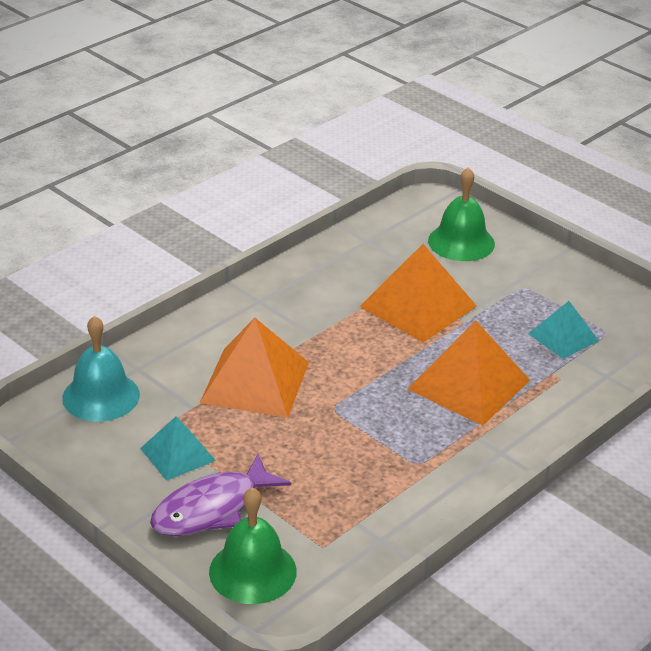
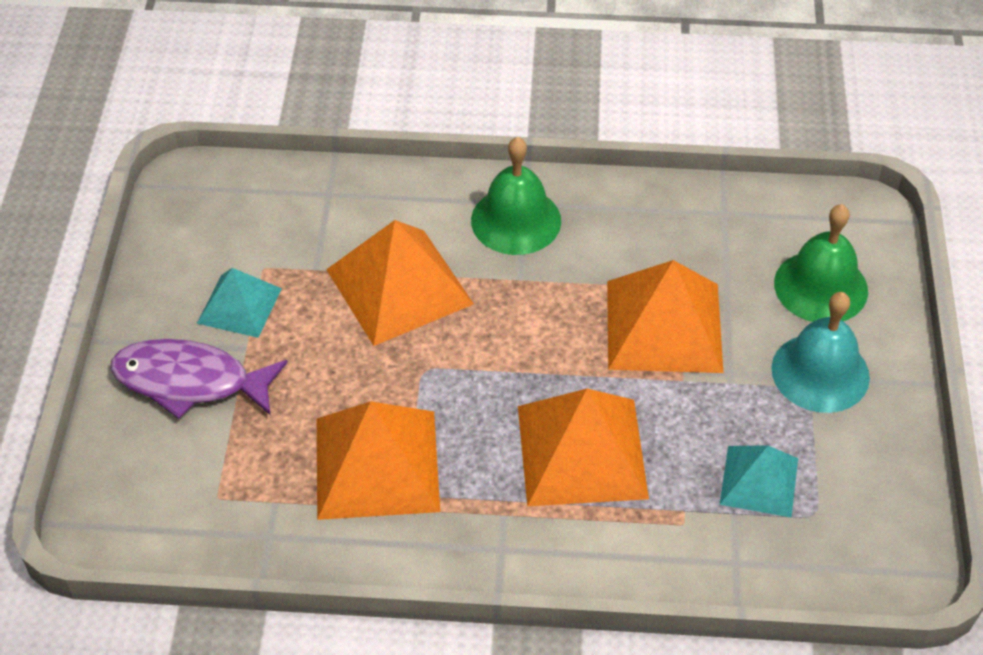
camera: 50 degrees right, 15 degrees up
(101, 396) = (263, 198): turquoise bell -> turquoise bell (820, 372)
(252, 571) = (135, 468): green bell -> green bell (516, 220)
(380, 465) = (376, 464): none -> orange pyramid

